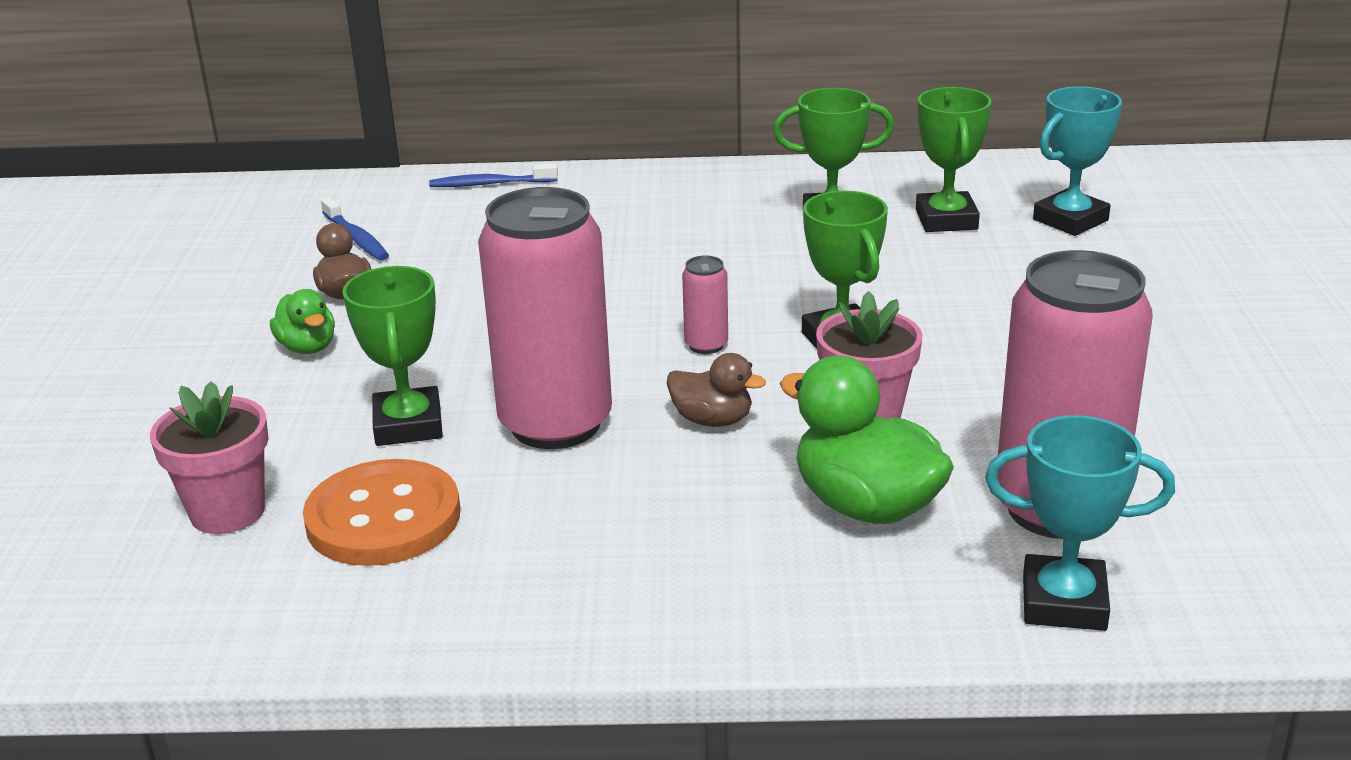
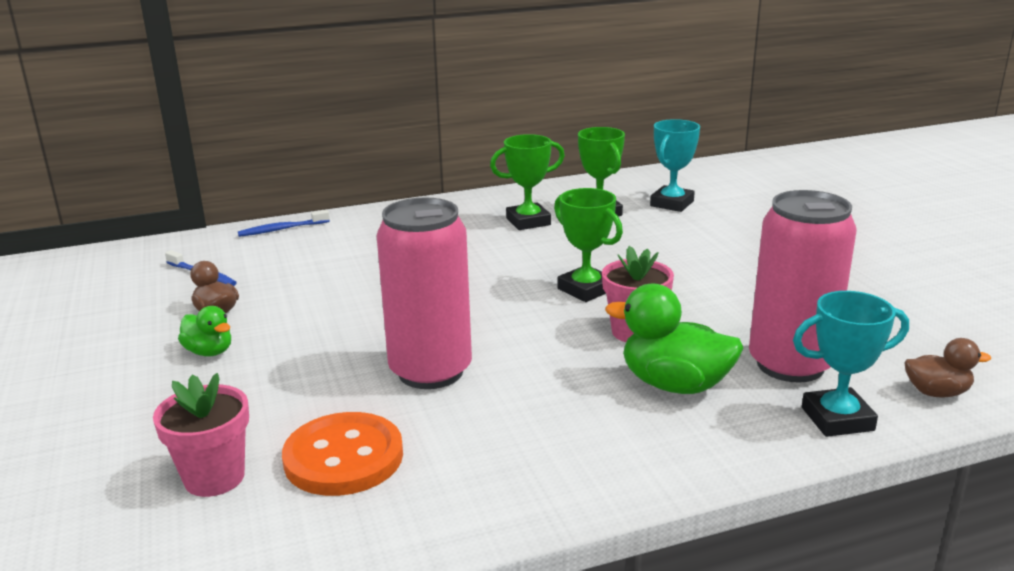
camera: 20 degrees left, 5 degrees down
(408, 425) = (321, 391): green trophy -> none
(706, 345) = (500, 305): pink can -> none
(712, 420) = (537, 350): brown duck -> brown duck (936, 392)

